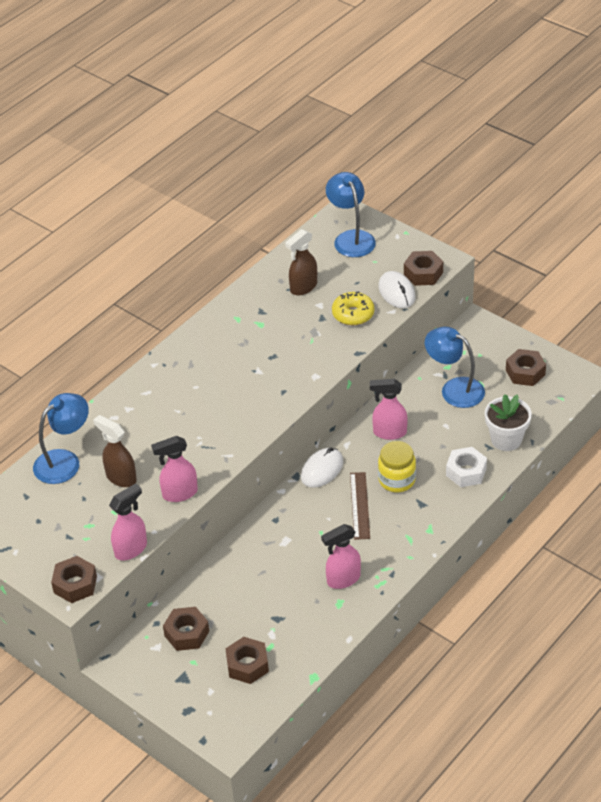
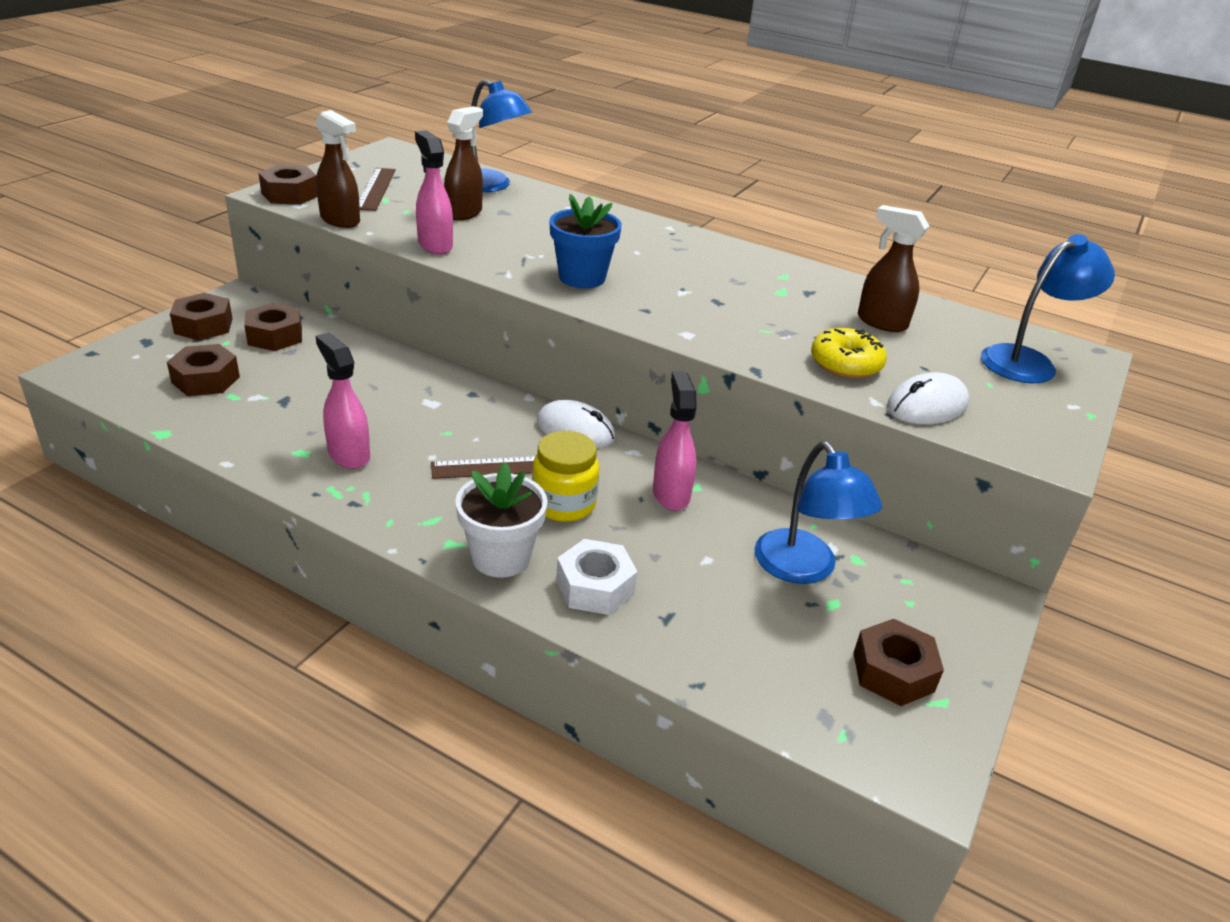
camera: 75 degrees right, 10 degrees down
(66, 532) = (376, 189): none -> brown ruler
(131, 549) = (340, 220): pink spray bottle -> brown spray bottle
(236, 418) = (582, 277): none -> blue flower pot
(423, 273) = (996, 433): brown nut -> brown nut (203, 326)
(454, 389) = (803, 569): blue lamp -> blue lamp turned 135 degrees clockwise
(506, 439) = (692, 643): white flower pot -> white flower pot (501, 557)

